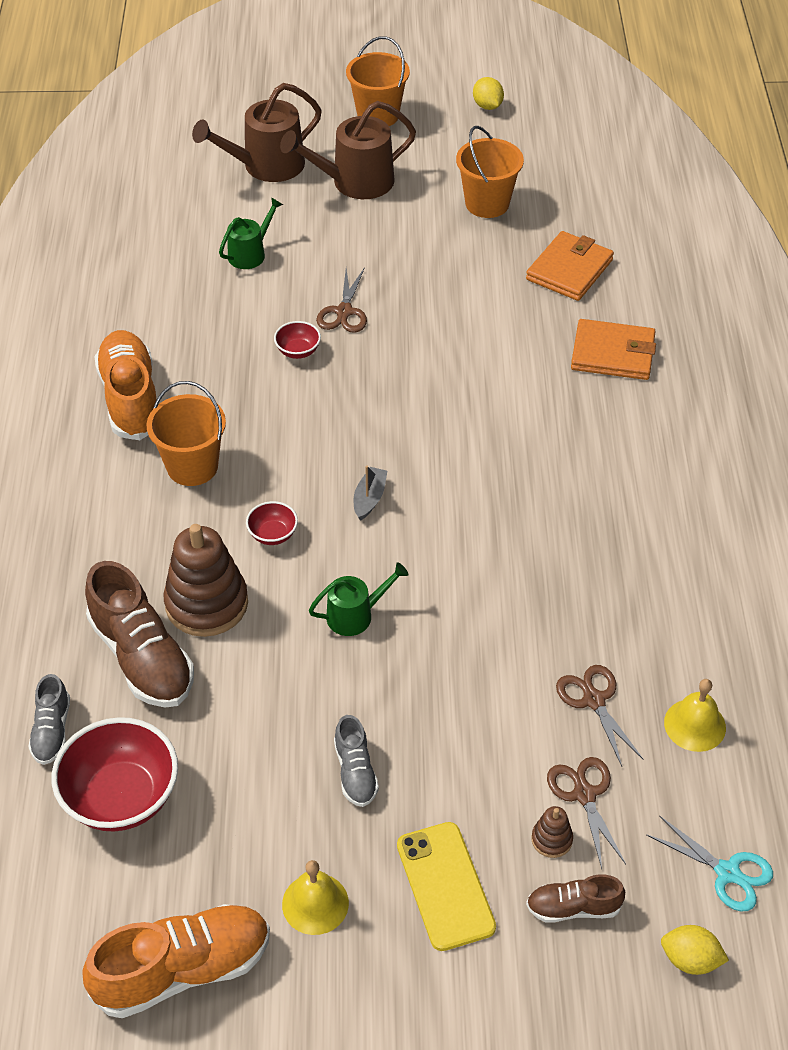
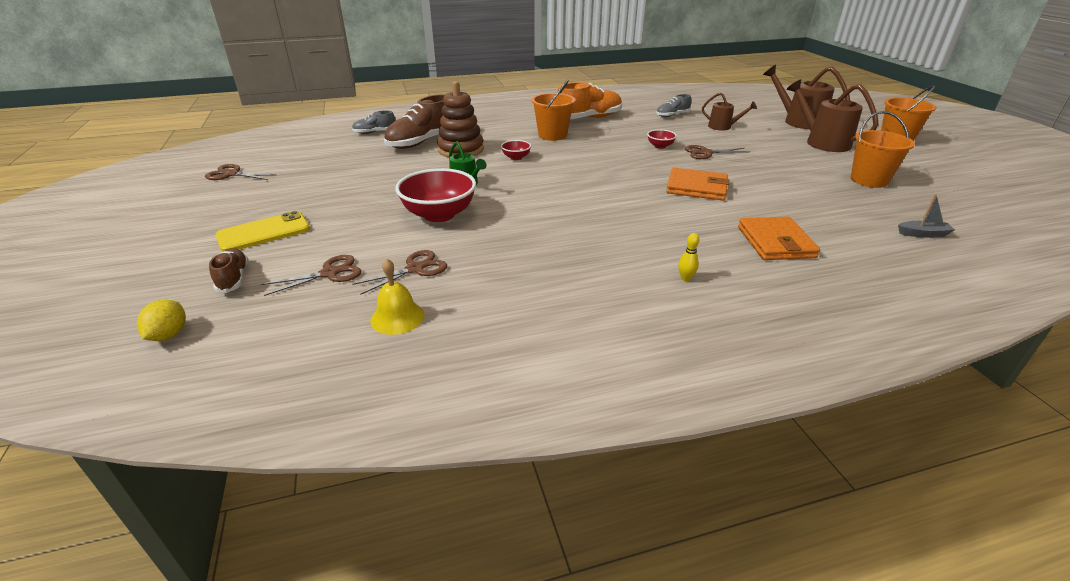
camera: 75 degrees right, 15 degrees down
(121, 797) = (336, 149): red bowl -> red bowl (439, 214)
(183, 970) = (231, 174): orange shoe -> brown scissors
(250, 254) = (723, 127): green watering can -> brown watering can
(315, 903) = (262, 198): yellow bell -> none
(355, 772) = (350, 198): grey shoe -> grey shoe (672, 115)
(369, 498) = (559, 177): grey boat -> grey boat (922, 234)
(487, 106) = (972, 169): yellow lemon -> none
(551, 839) = (292, 264): brown stacking toy -> none
(569, 270) = (845, 216): orange wallet -> orange wallet (696, 187)
(668, 455) = (685, 278): none -> yellow bowling pin
(728, 873) = (245, 348): turquoise scissors -> none

